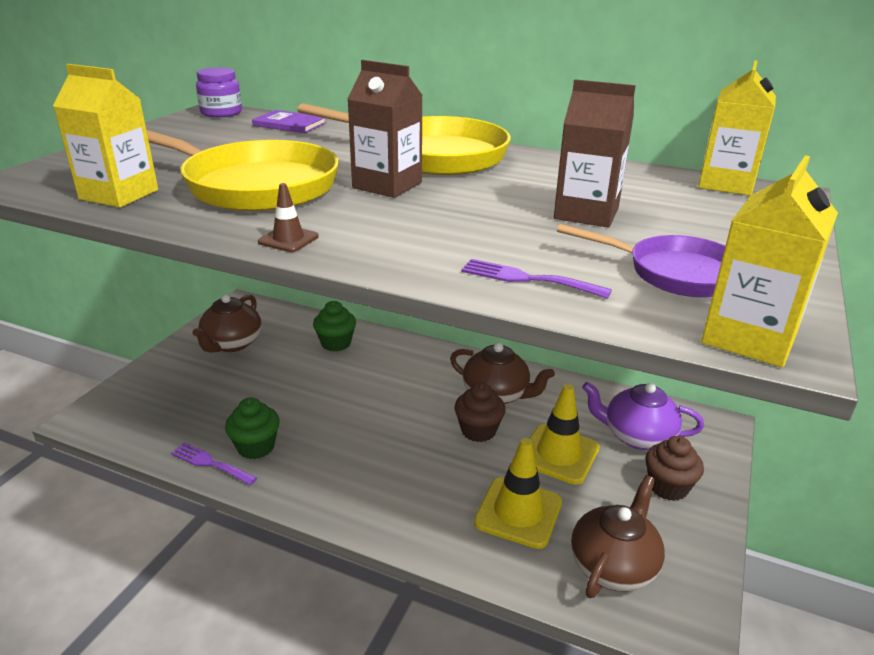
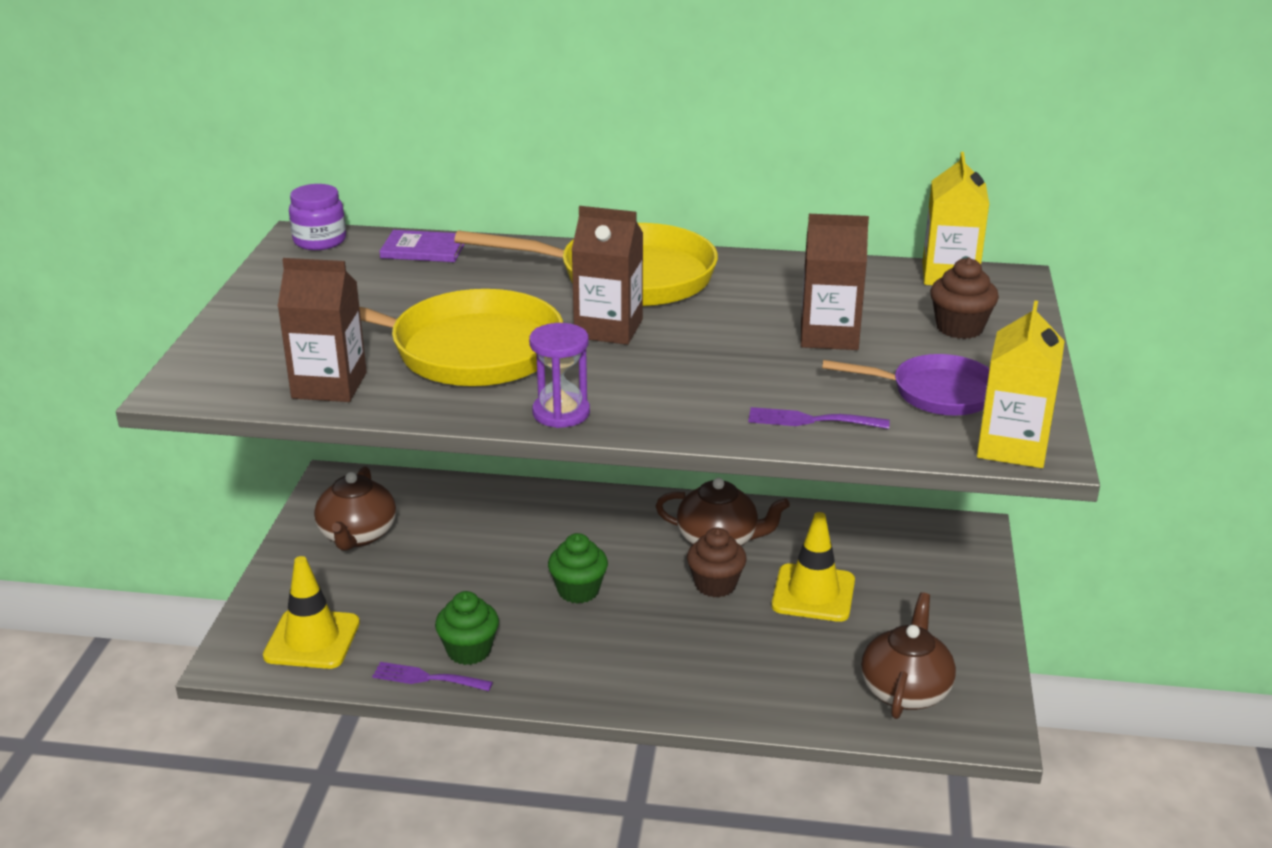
camera: 15 degrees left, 0 degrees up
(119, 194) = (329, 385): yellow carton -> brown carton
(288, 239) = (561, 413): brown traffic cone -> purple hourglass
(336, 343) = (492, 512): green cupcake -> green cupcake (578, 590)
(518, 512) = (793, 660): yellow traffic cone -> yellow traffic cone (312, 639)
(637, 436) = (890, 558): purple teapot -> none
(668, 487) = (937, 605): brown cupcake -> brown cupcake (959, 328)

